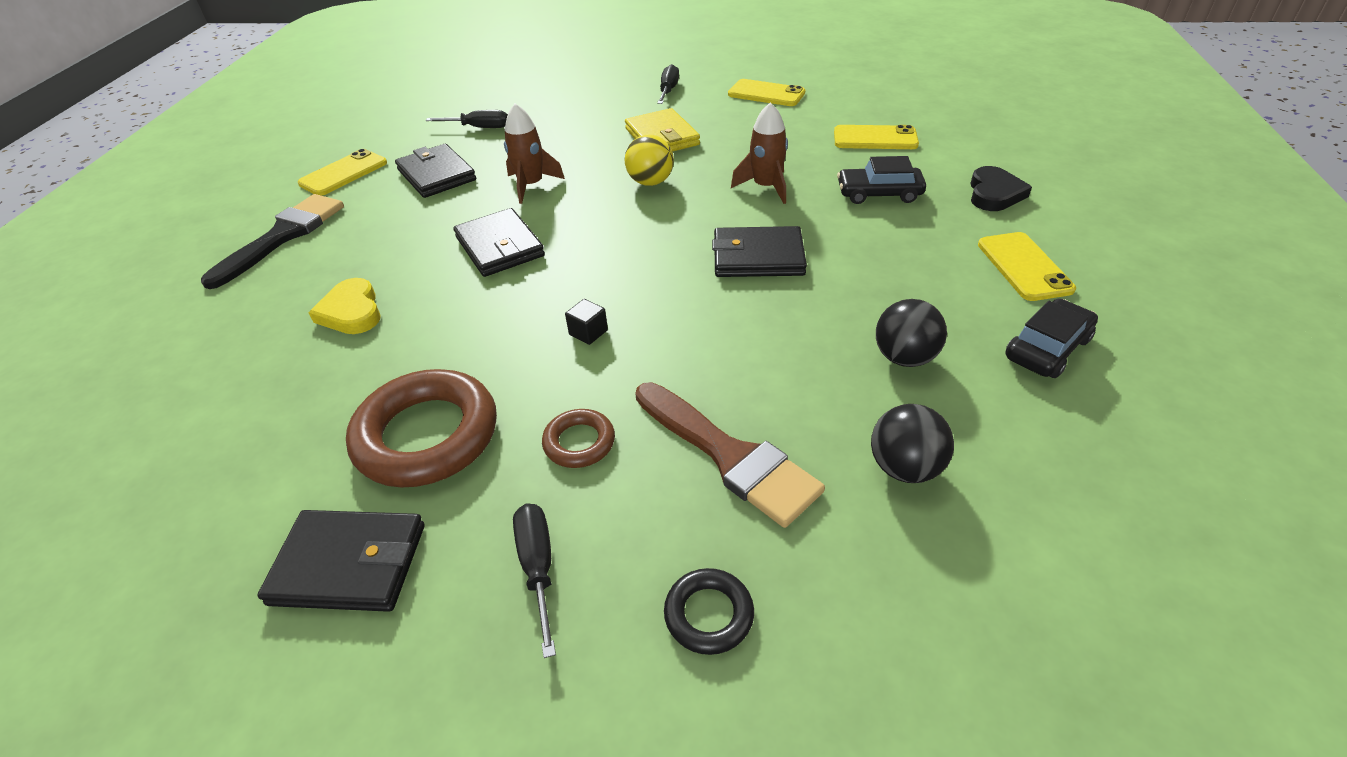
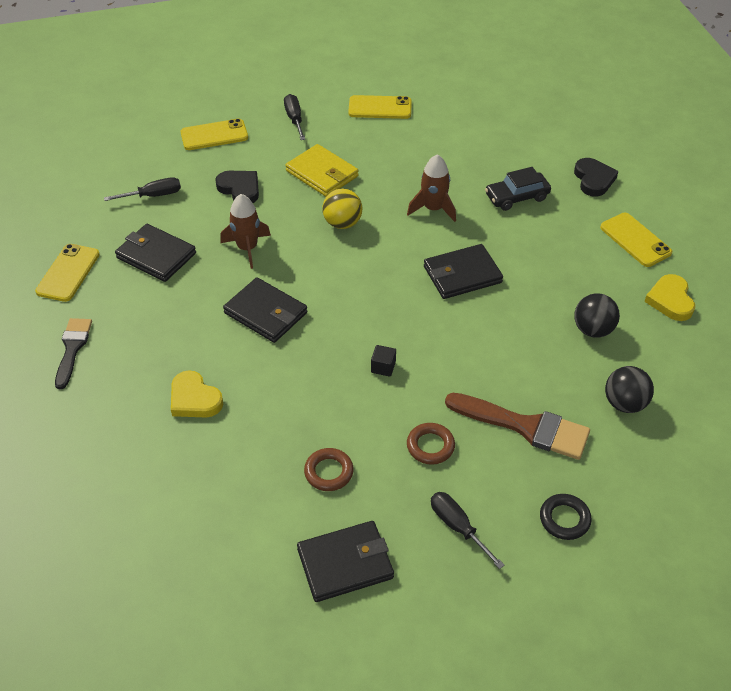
camera: 25 degrees left, 5 degrees up
(283, 236) = (72, 348): black brush -> black brush, size x0.65
(427, 435) = (329, 472): brown ring -> brown ring, size x0.49
(566, 136) = (240, 189): none -> black heart
(875, 138) = (489, 142): yellow phone -> yellow phone (214, 135)
(1047, 348) = (670, 300): black car -> yellow heart

